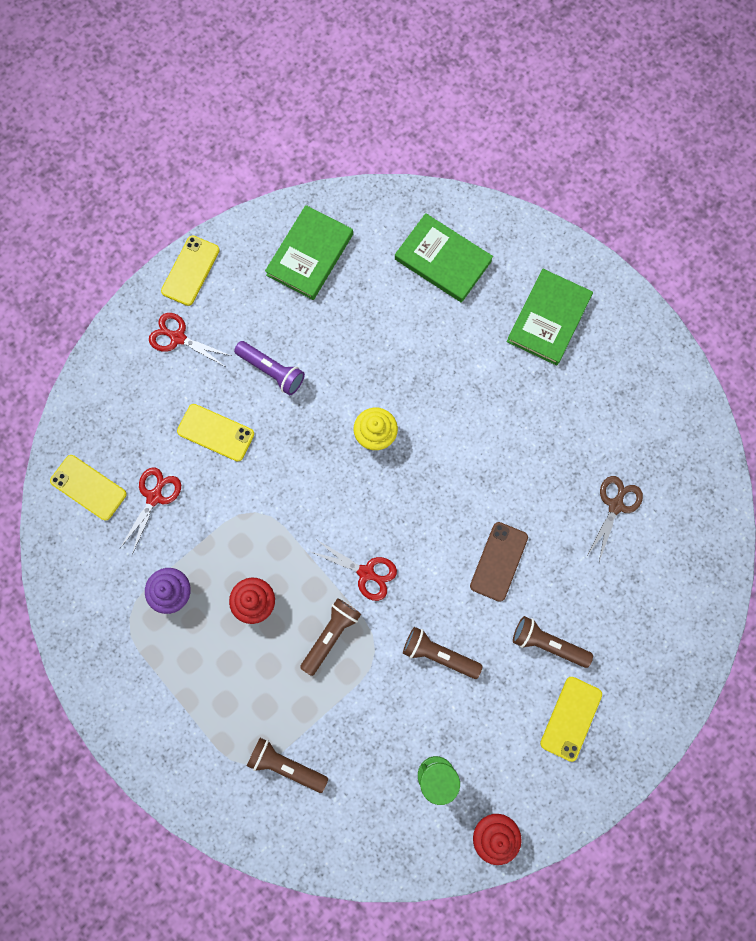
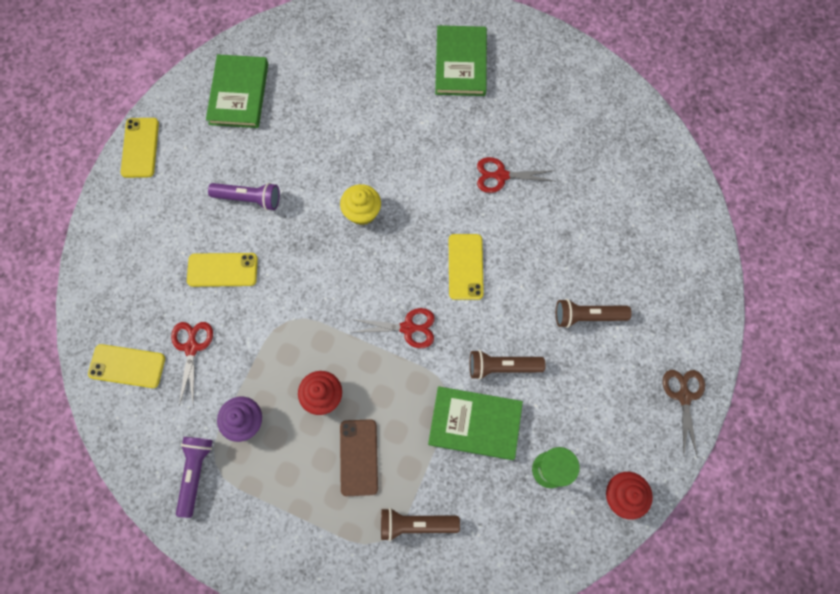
camera: 25 degrees left, 5 degrees down
(107, 619) = (195, 473): none -> purple flashlight
(178, 337) = (153, 206): red scissors -> red scissors (501, 175)
(331, 635) = (402, 394): brown flashlight -> none
(442, 260) = (352, 53): green book -> green book (475, 424)
(498, 561) = (514, 268): brown phone -> brown phone (359, 457)
(571, 718) = (637, 368): yellow phone -> yellow phone (465, 266)
(615, 505) = (586, 183): brown scissors -> brown scissors (684, 396)

